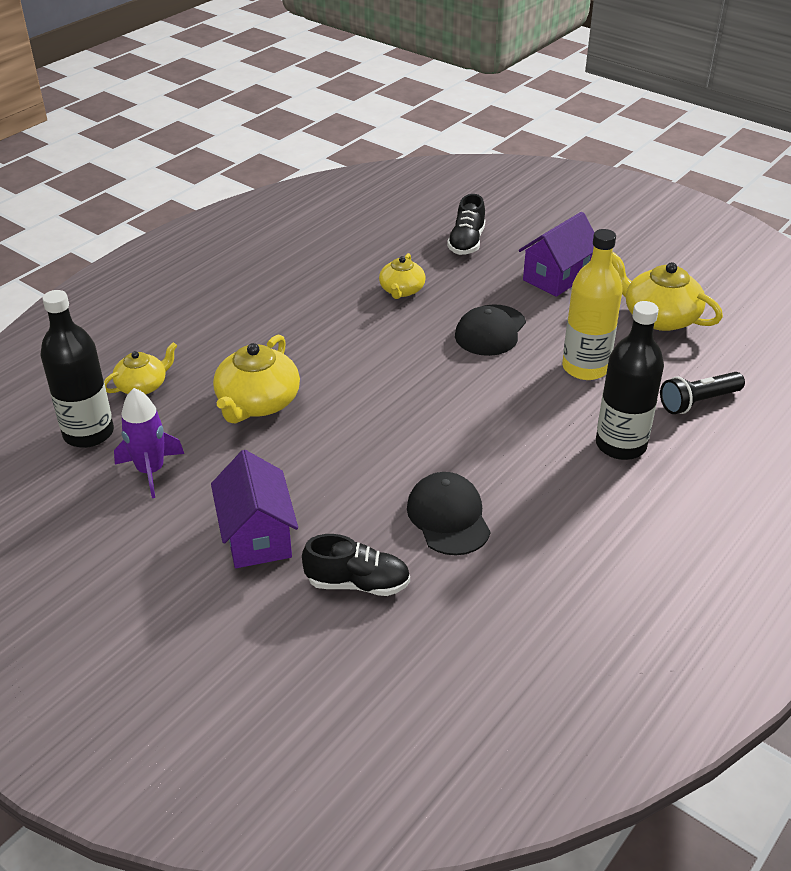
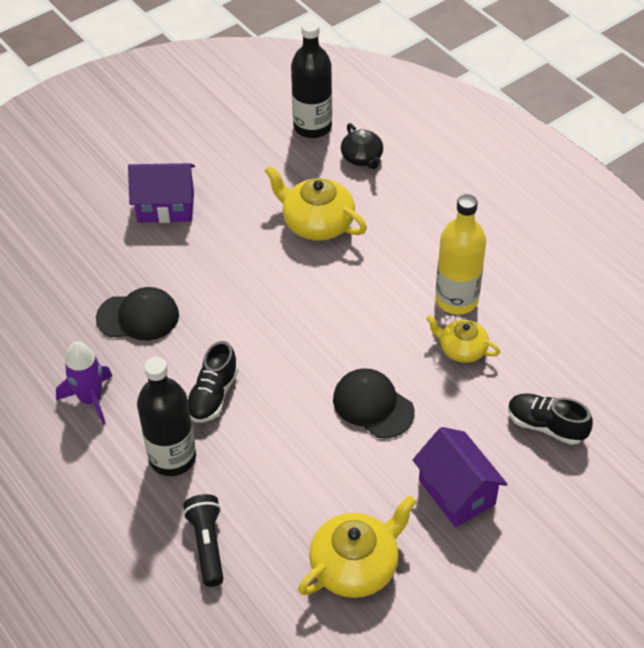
camera: 105 degrees right, 10 degrees up
(143, 385) = (362, 157): yellow teapot -> black teapot
(151, 471) = (257, 157): purple rocket -> purple rocket (90, 399)
(358, 583) = (97, 253): black shoe -> black shoe (213, 395)
(585, 368) = (290, 467): yellow bottle -> yellow bottle (456, 299)

